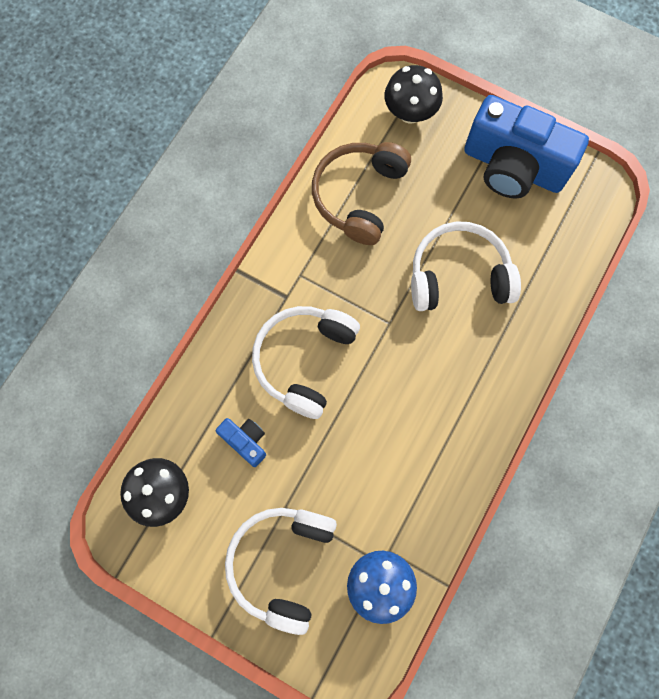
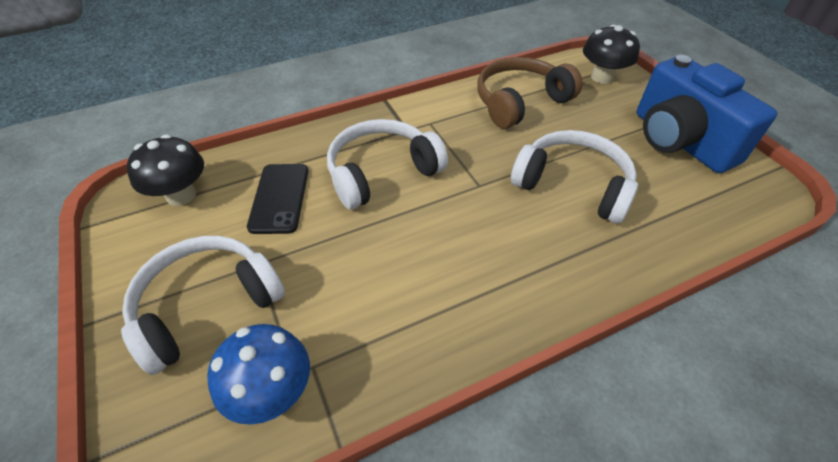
camera: 35 degrees right, 25 degrees down
(245, 441) = (280, 198): blue camera -> black phone

